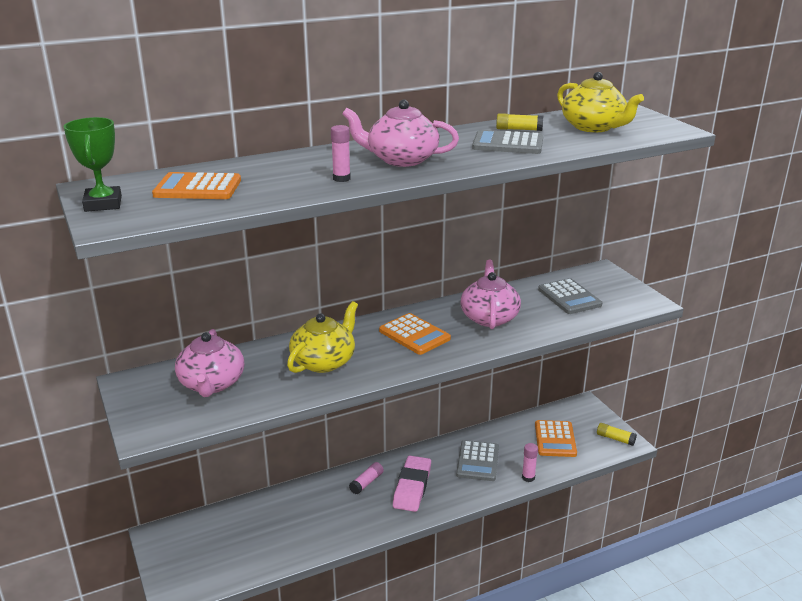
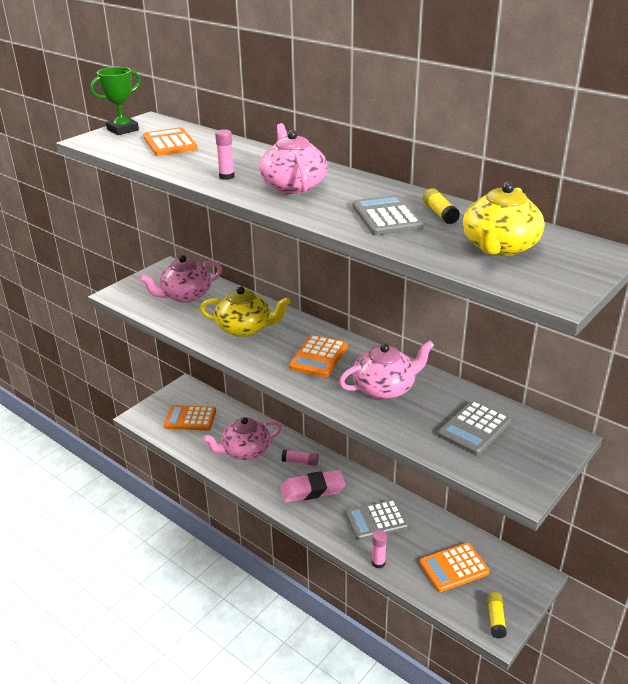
camera: 65 degrees right, 5 degrees up
(223, 546) = (190, 418): none -> orange calculator
(318, 517) = (245, 451): none -> pink teapot

